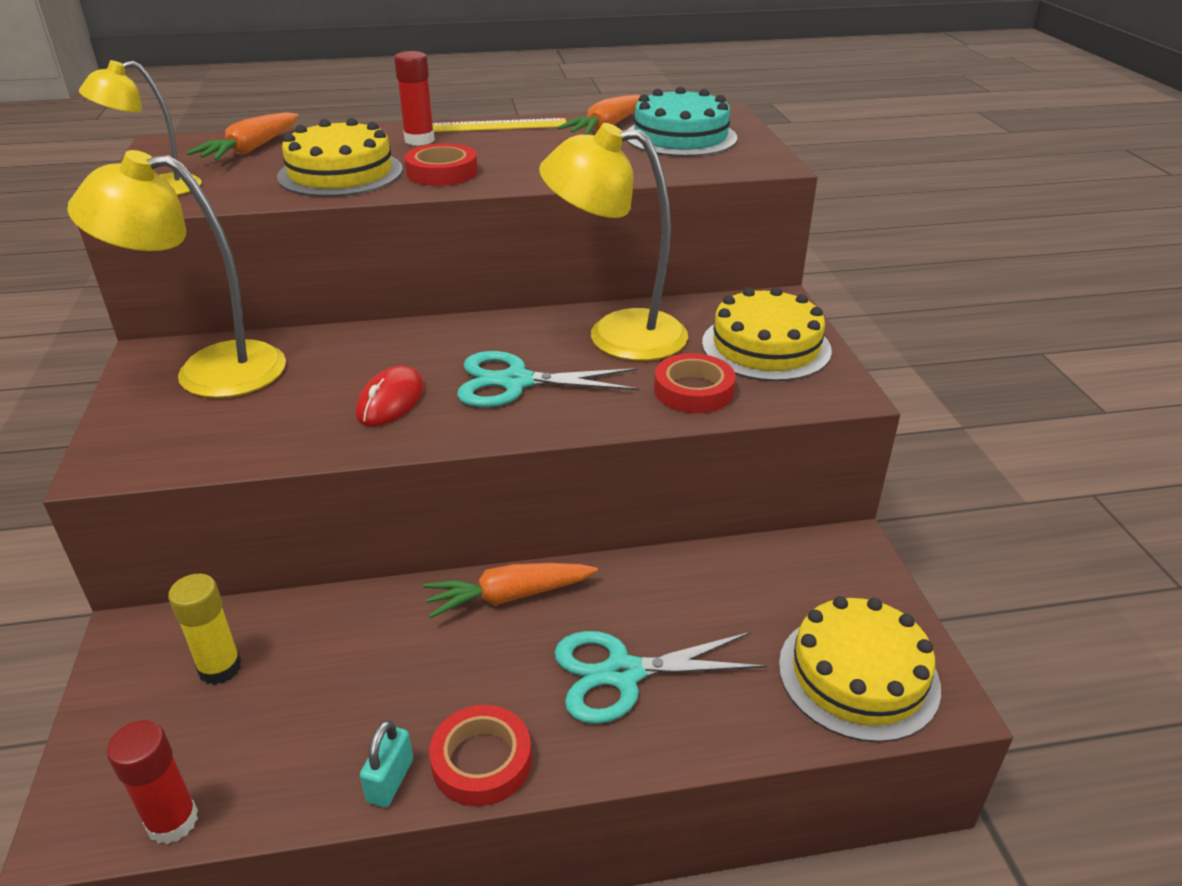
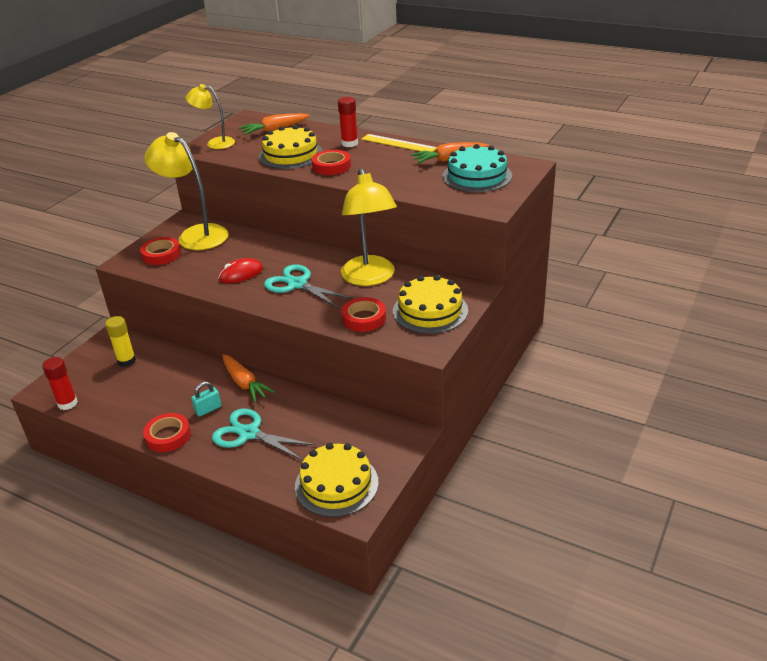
camera: 40 degrees right, 0 degrees up
(178, 425) = (161, 254): none -> red tape
(390, 780) = (135, 426): turquoise padlock -> turquoise padlock (208, 409)
(509, 596) = (244, 383): orange carrot -> orange carrot turned 150 degrees counterclockwise
(616, 335) = (370, 278): yellow lamp -> yellow lamp turned 150 degrees counterclockwise

